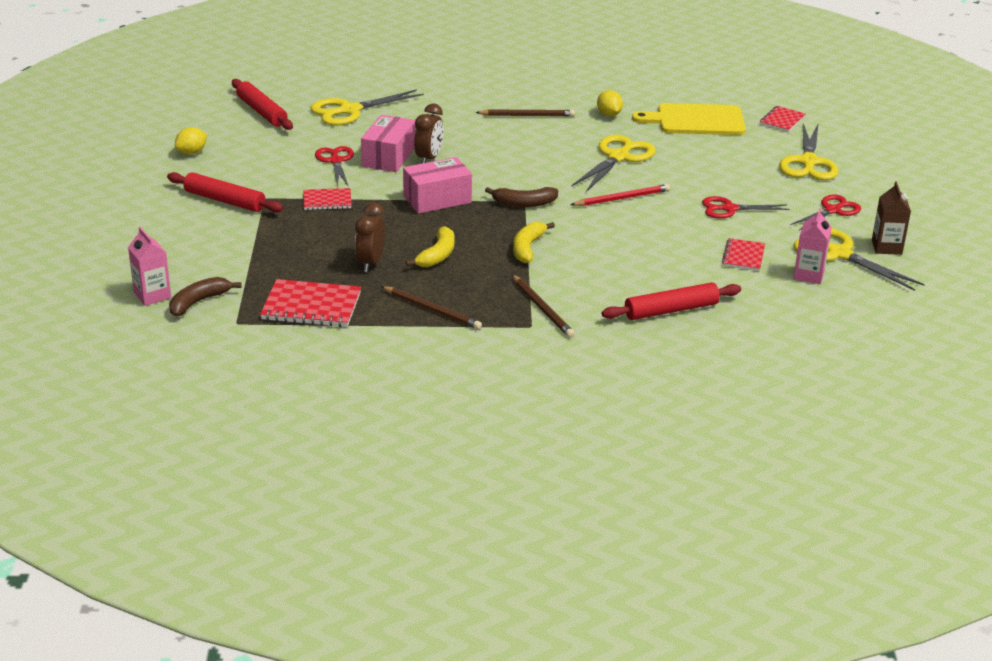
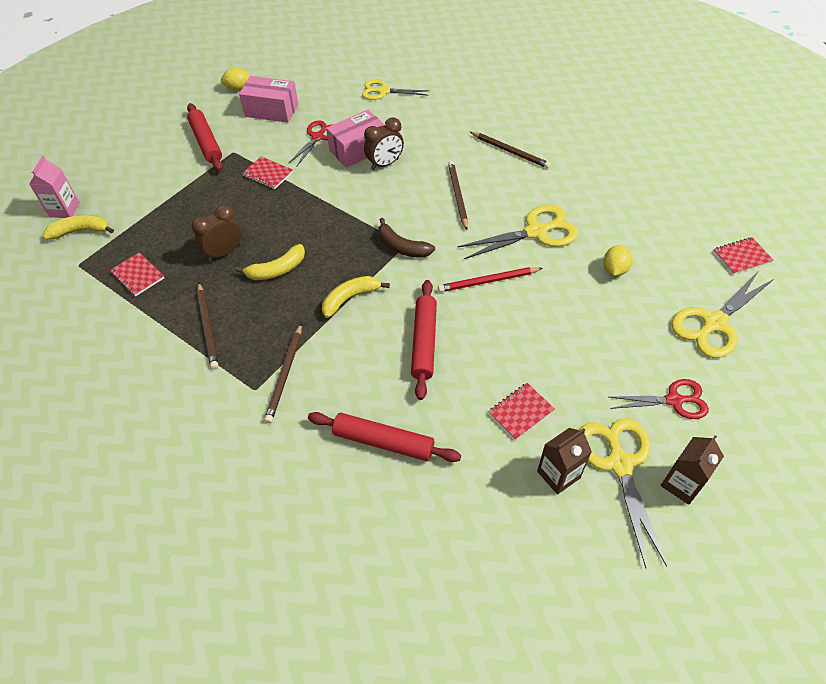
camera: 40 degrees right, 20 degrees up
(198, 302) = (80, 231): brown banana -> yellow banana
(262, 112) = (324, 69): red rolling pin -> red rolling pin (424, 342)
(311, 306) = (137, 275): red notebook -> red notebook, size x0.60
(349, 110) = (383, 91): yellow scissors -> yellow scissors, size x0.67
(437, 199) = (343, 210): pink box -> pink box (271, 110)
(524, 157) = (457, 196): none -> brown pencil
(609, 114) = (580, 179): yellow lemon -> yellow lemon (614, 270)
(622, 198) = (488, 281): red pencil -> red pencil turned 150 degrees clockwise
(696, 120) = (654, 220): yellow cutting board -> none
(729, 209) = (571, 344): red scissors -> none
(808, 275) = (558, 474): pink carton -> brown carton

